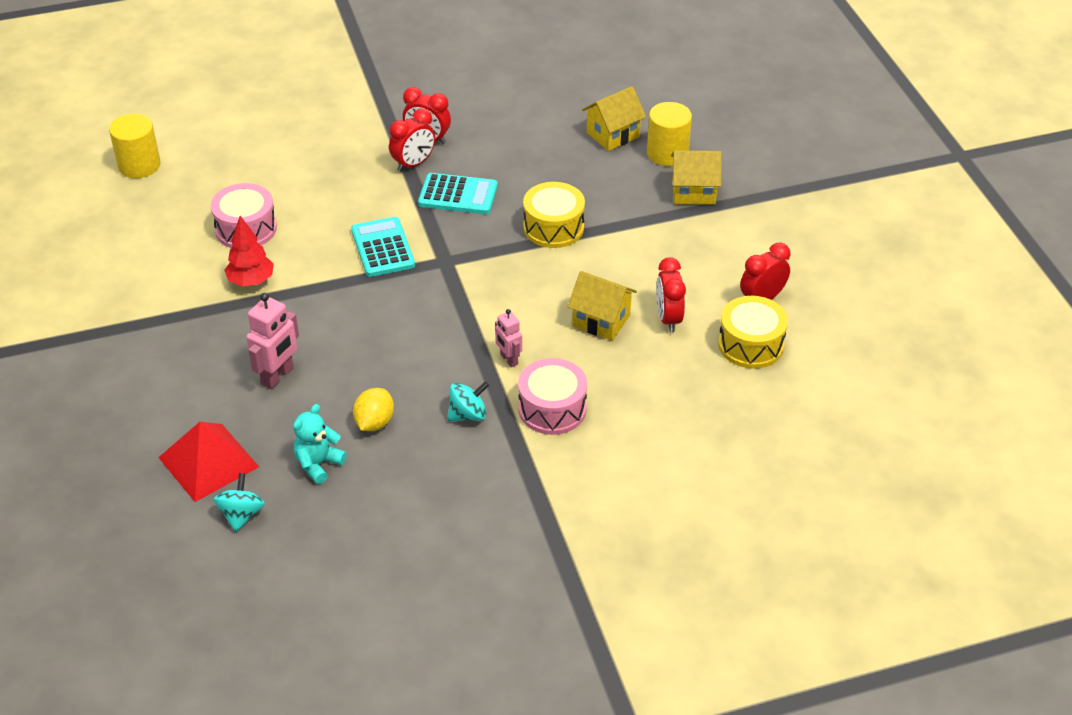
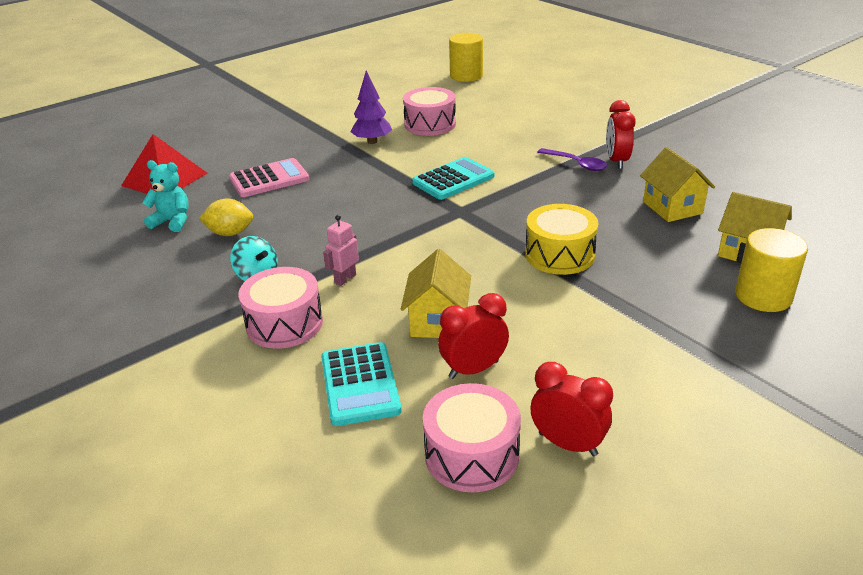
camera: 70 degrees right, 10 degrees down
(241, 515) = (109, 206): turquoise spinning top -> none
(251, 281) = (372, 141): red tree -> purple tree
(278, 376) = (269, 179): pink robot -> pink calculator
(413, 164) = (576, 164): red clock -> purple spoon
(458, 195) = (556, 194): turquoise calculator -> turquoise calculator (359, 384)
(693, 192) = (716, 333): yellow house -> yellow house (672, 207)
(750, 344) = (471, 454): yellow drum -> pink drum

